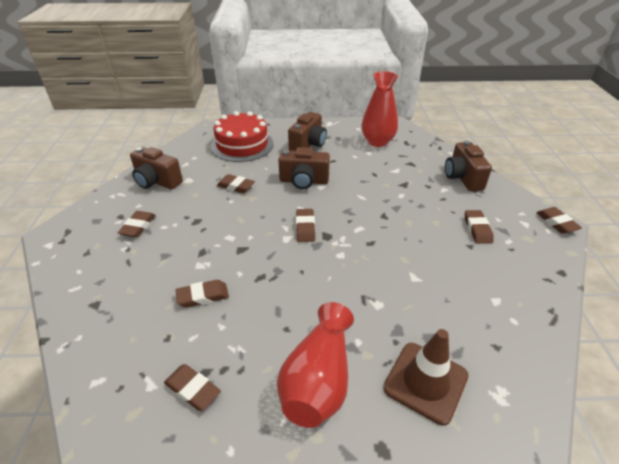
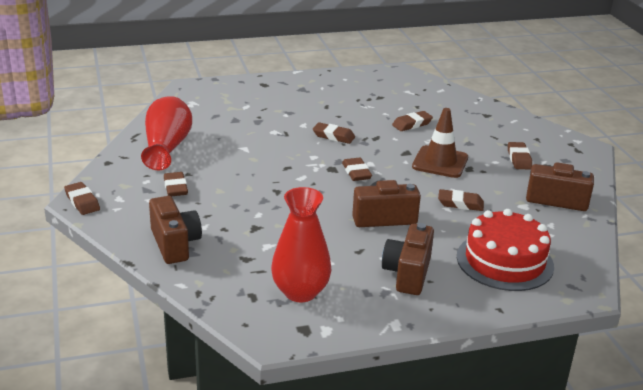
camera: 165 degrees right, 10 degrees down
(193, 389) = (381, 91): brown eraser -> brown eraser (333, 136)
(318, 380) = (307, 99): red vase -> red vase (167, 147)
(425, 382) = (239, 104): brown traffic cone -> brown traffic cone (440, 162)

